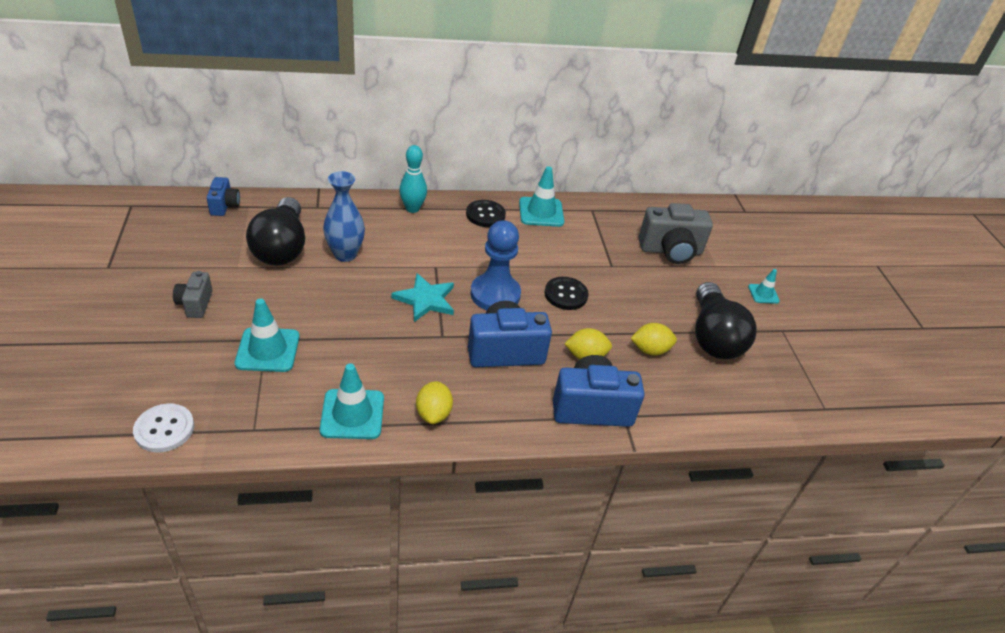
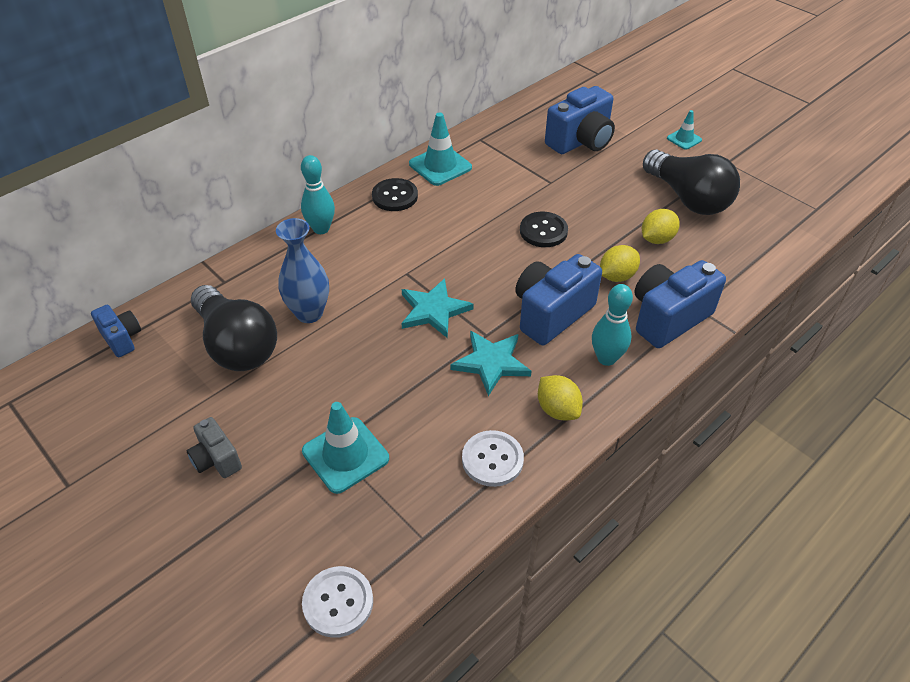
camera: 30 degrees left, 5 degrees up
(352, 414) = (492, 459): turquoise traffic cone -> white button
(424, 355) = (491, 363): none -> turquoise star
(495, 294) = (487, 267): blue pawn -> none
(509, 404) = (606, 358): none -> turquoise bowling pin
(670, 251) = (580, 141): grey camera -> blue camera

